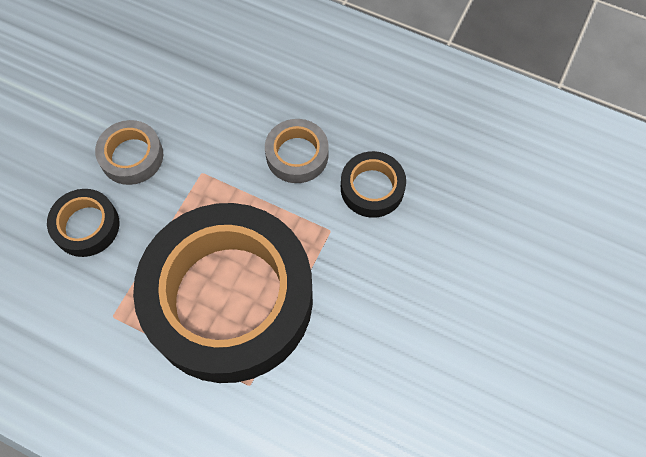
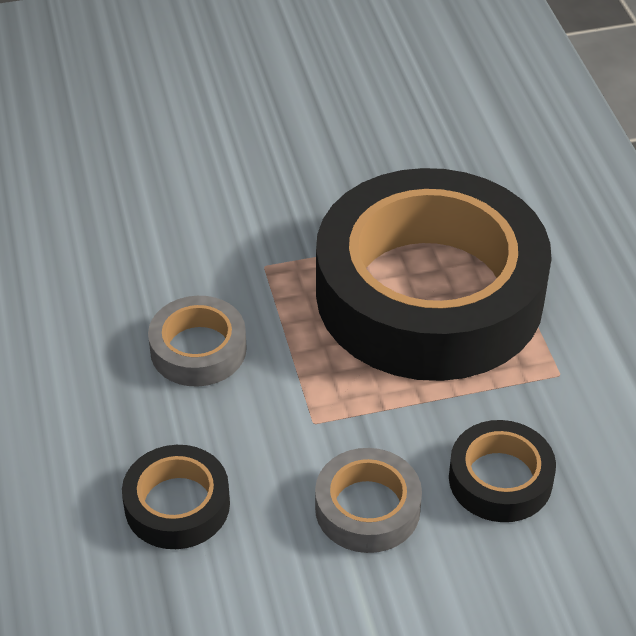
camera: 130 degrees left, 20 degrees down
(372, 188) = (176, 261): black tape -> black tape (177, 505)

